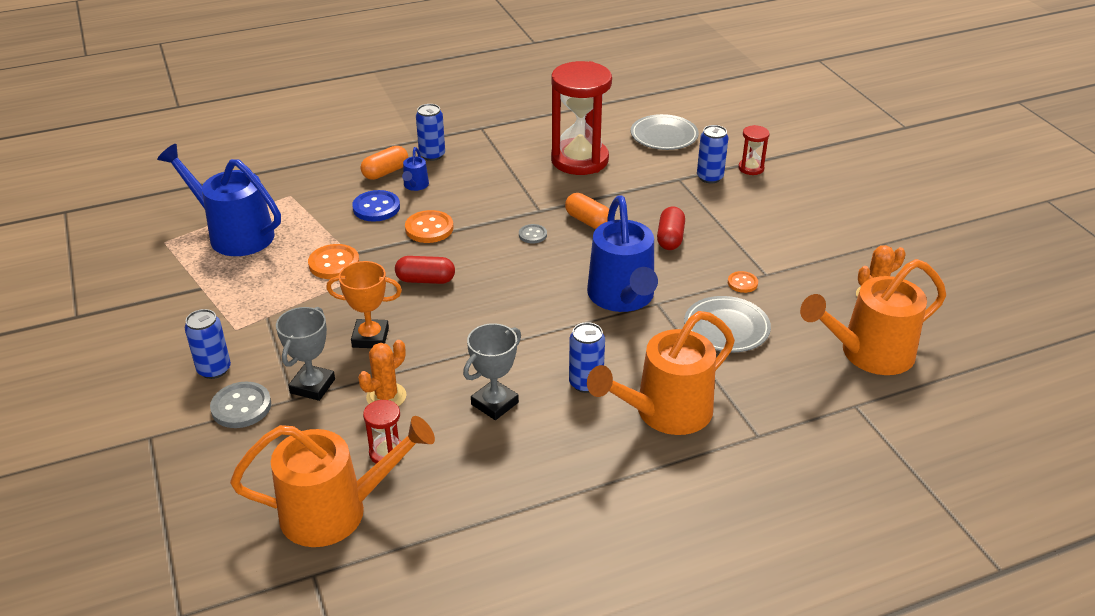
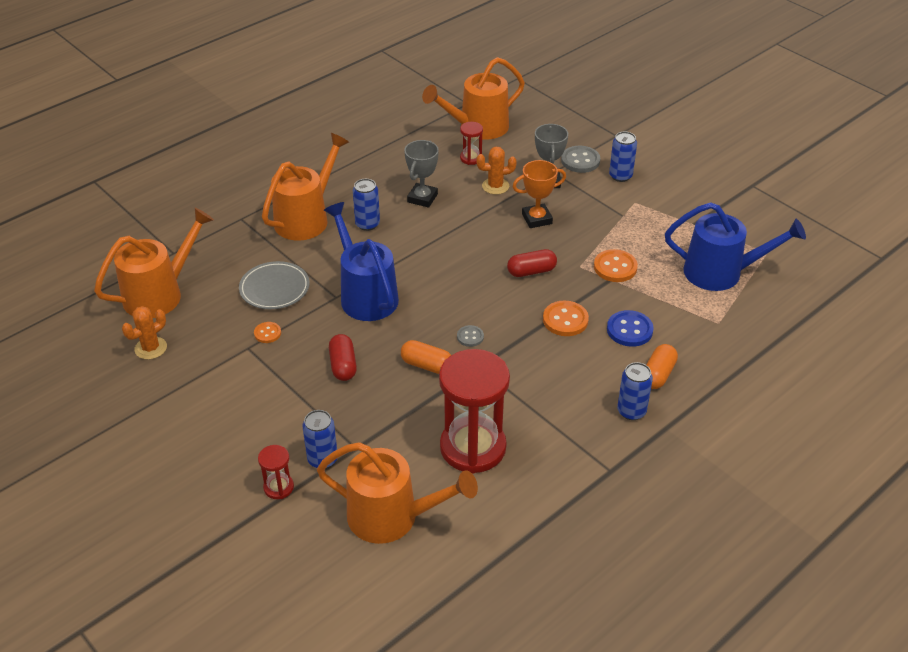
camera: 160 degrees right, 5 degrees up
(386, 396) = (495, 186): orange cactus -> orange cactus turned 60 degrees clockwise
(415, 186) = (615, 365): blue watering can -> none
(664, 136) = (393, 517): grey plate -> orange watering can

